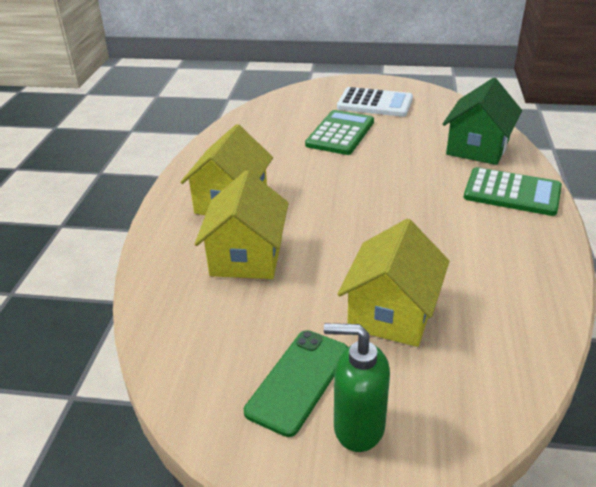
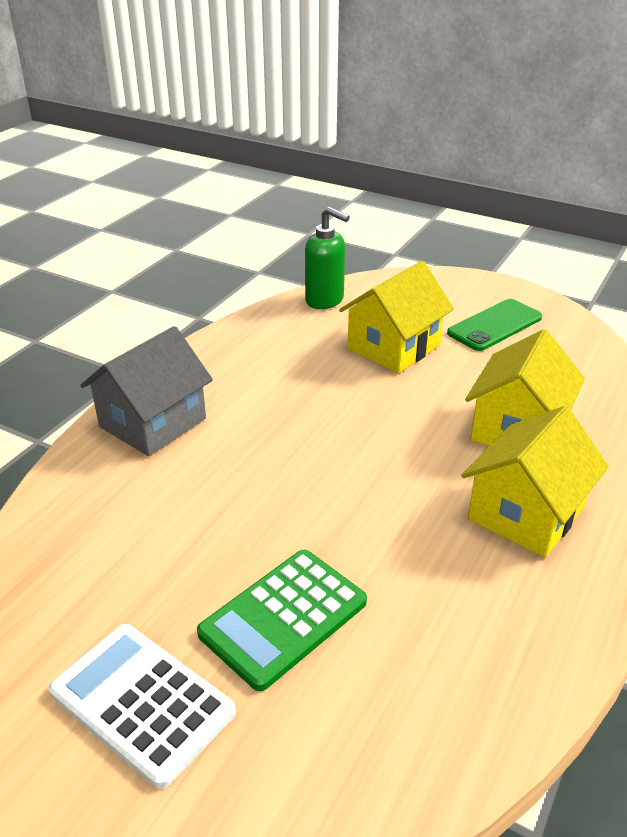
camera: 160 degrees left, 0 degrees up
(358, 427) = (461, 297): green soap dispenser -> green soap dispenser (325, 300)
(477, 147) = (100, 506): green house -> none
(512, 193) = (153, 423): green calculator -> grey house

